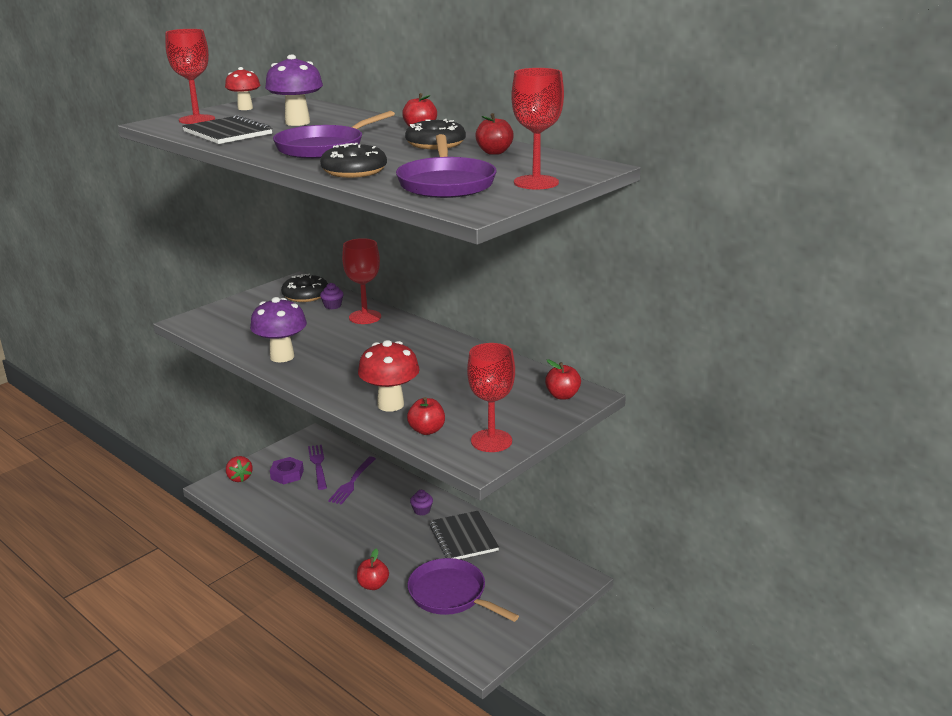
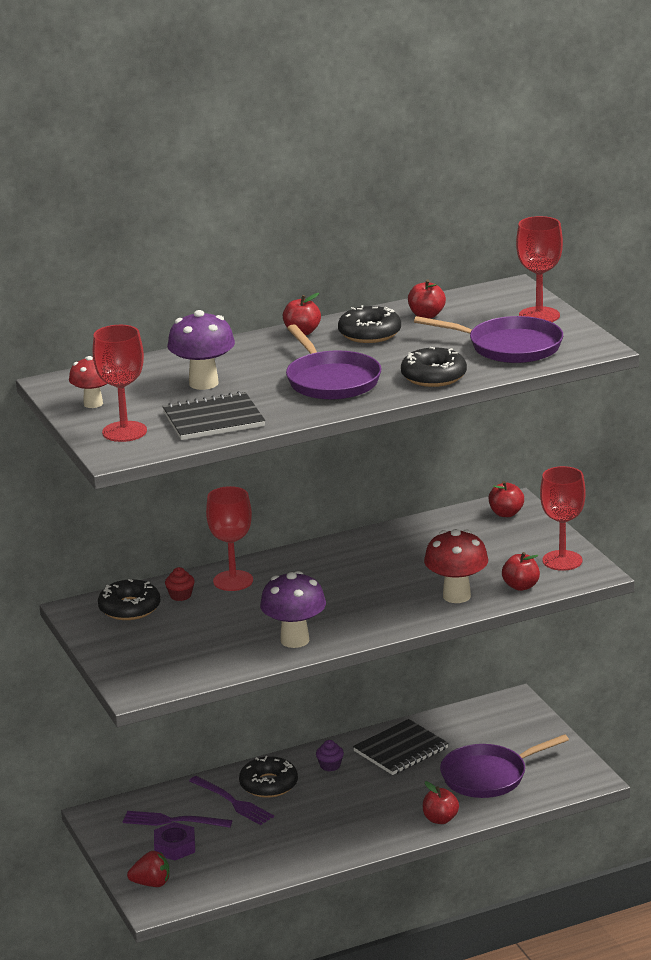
camera: 65 degrees left, 0 degrees up
(332, 306) = (180, 595): purple cupcake -> red cupcake
(382, 490) = (268, 784): none -> black donut
(463, 538) = (401, 750): black notebook -> black notebook turned 45 degrees counterclockwise

